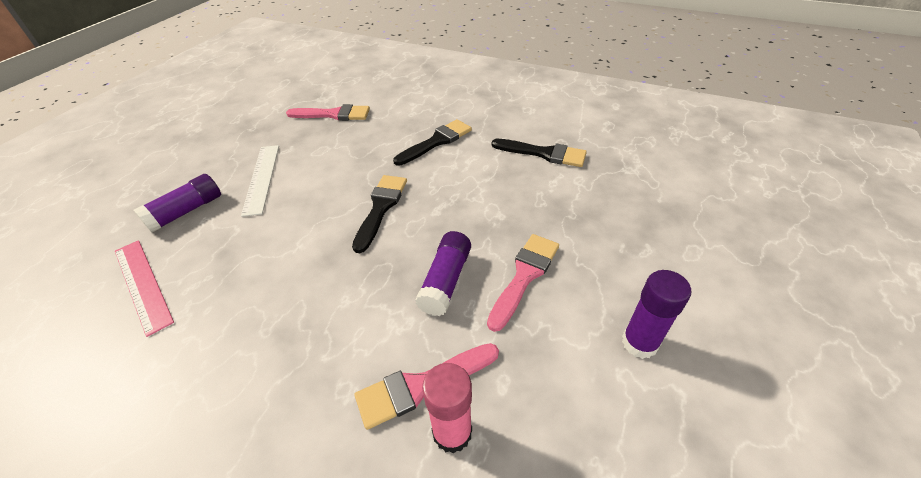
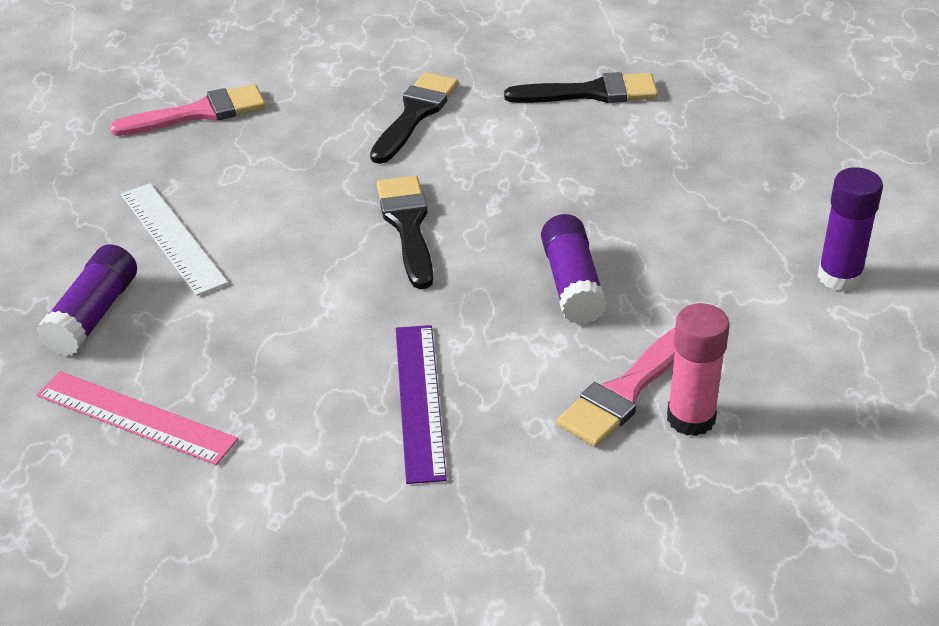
camera: 25 degrees left, 5 degrees down
(291, 336) = (420, 401): none -> purple ruler
(524, 276) = (667, 250): pink brush -> none

